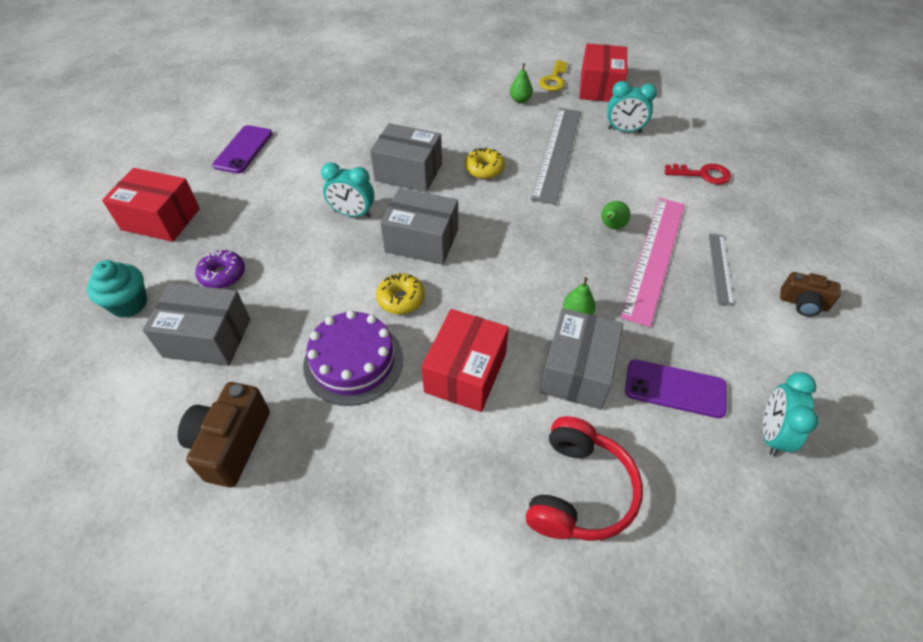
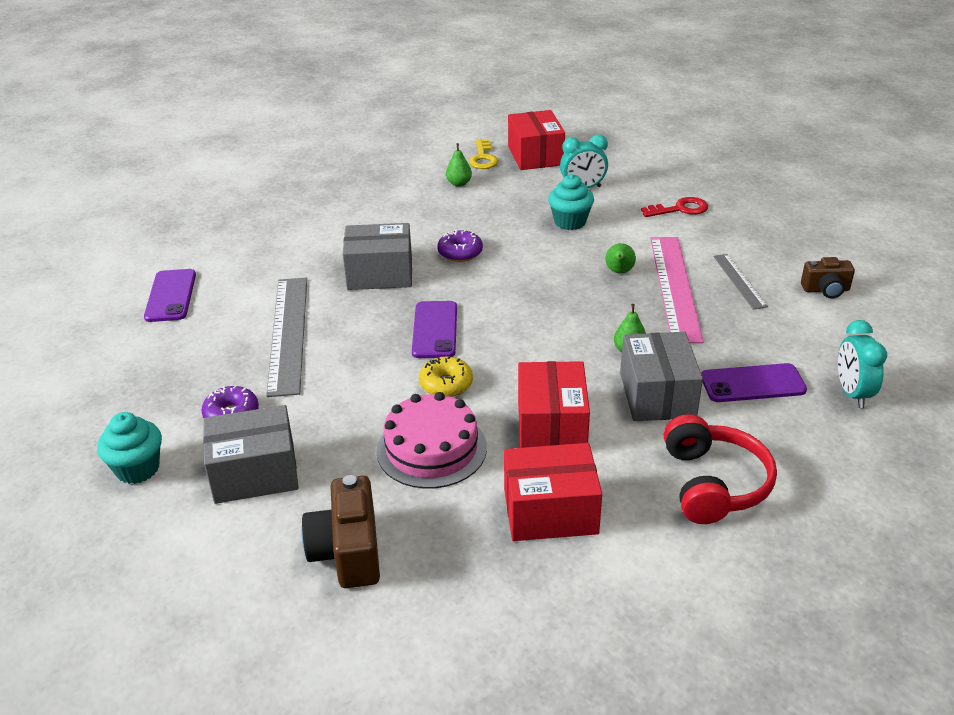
camera: 20 degrees left, 15 degrees down
(161, 219) = (117, 383): red box -> red box (550, 511)
(352, 214) = (343, 325): turquoise clock -> none
(353, 362) = (431, 449): purple cake -> pink cake
(422, 241) = (434, 330): grey box -> purple phone
(484, 169) = (460, 253): yellow donut -> purple donut
(557, 153) = (527, 222): grey ruler -> grey ruler (288, 333)
(594, 162) = (570, 222): none -> turquoise cupcake

